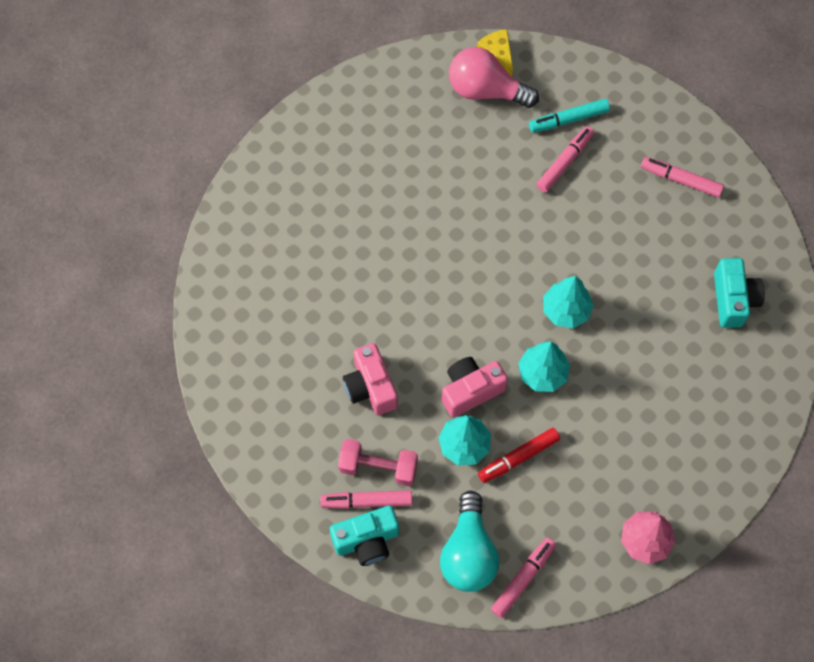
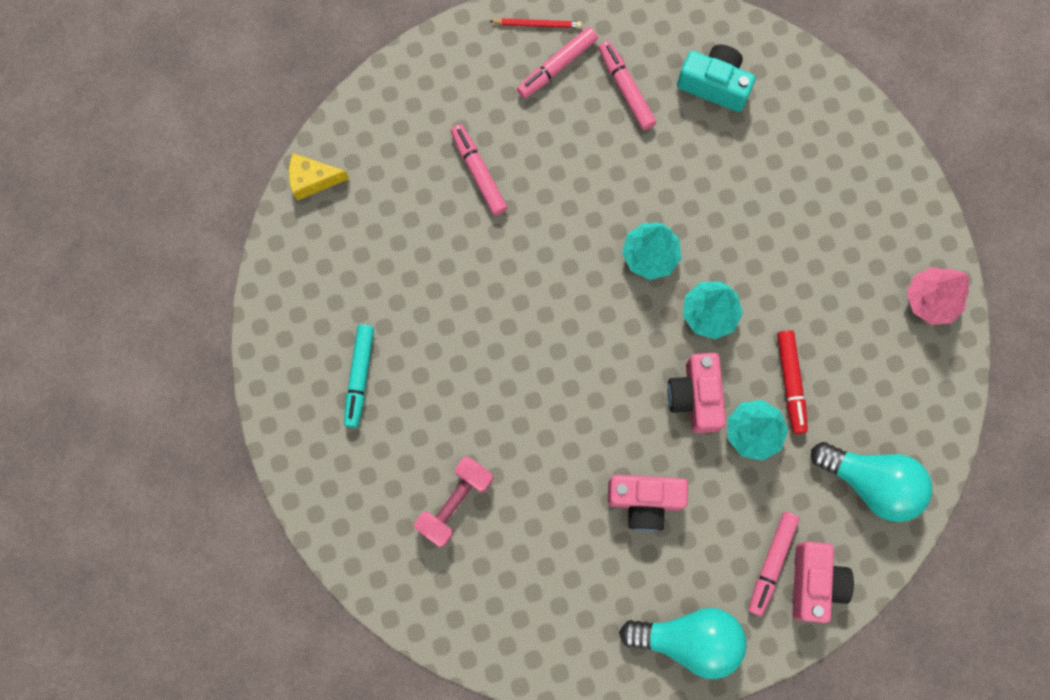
camera: 65 degrees left, 10 degrees up
(279, 463) = (689, 639): none -> turquoise light bulb
(367, 540) = (814, 582): turquoise camera -> pink camera
(378, 467) = (738, 534): pink dumbbell -> pink dumbbell (455, 503)
(486, 90) = (349, 212): pink light bulb -> none
(523, 579) = (920, 440): pink marker -> pink marker (625, 89)
(568, 119) = (429, 143): turquoise marker -> turquoise marker (360, 377)
(706, 152) = (537, 24): none -> red pencil

